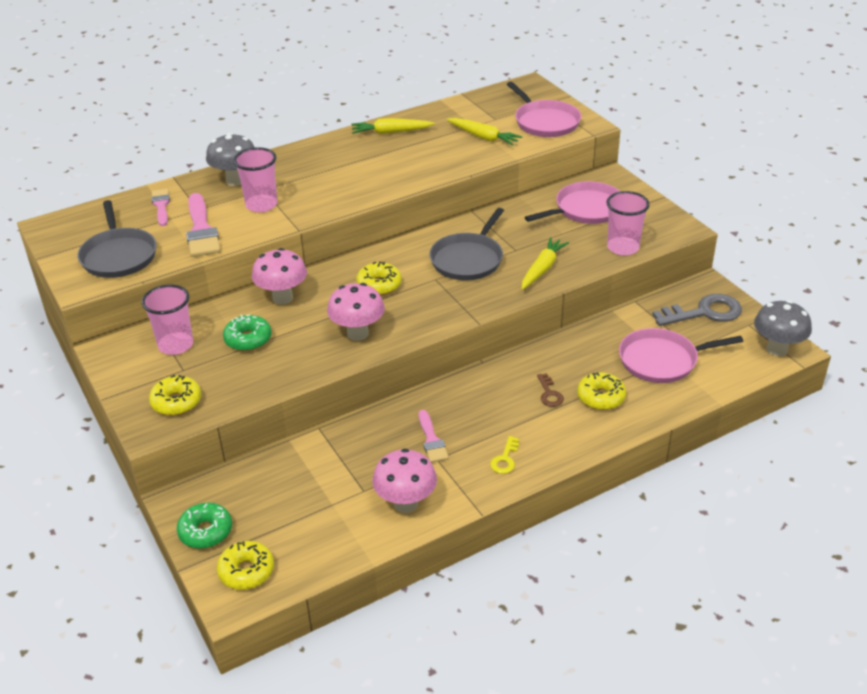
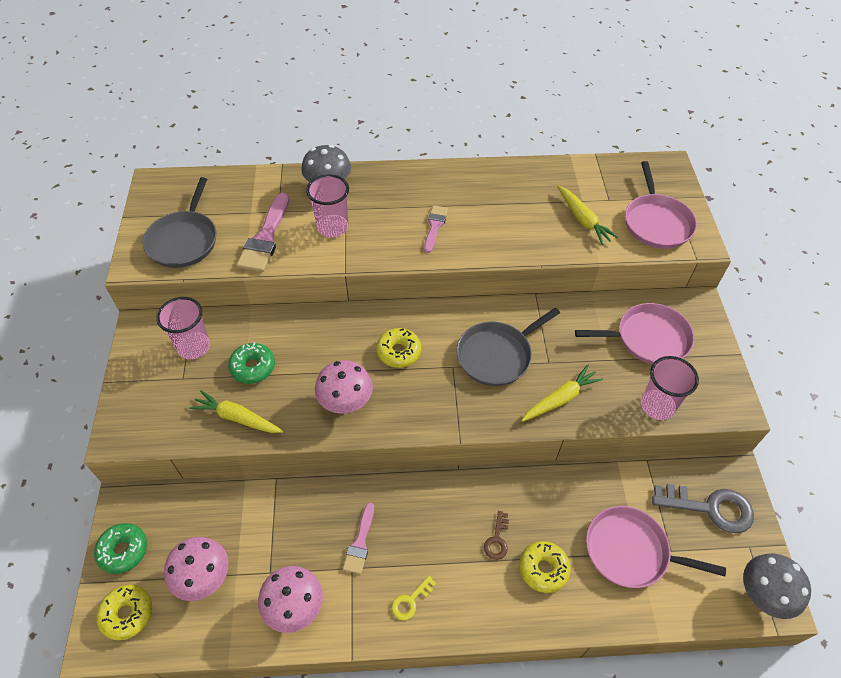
camera: 25 degrees right, 15 degrees up
(161, 206) = (252, 195): pink brush -> pink brush (435, 226)
(176, 402) = (155, 414): yellow donut -> none
(282, 298) = (309, 330): pink mushroom -> pink mushroom (205, 579)
(391, 132) = (499, 180): yellow carrot -> yellow carrot (237, 418)

